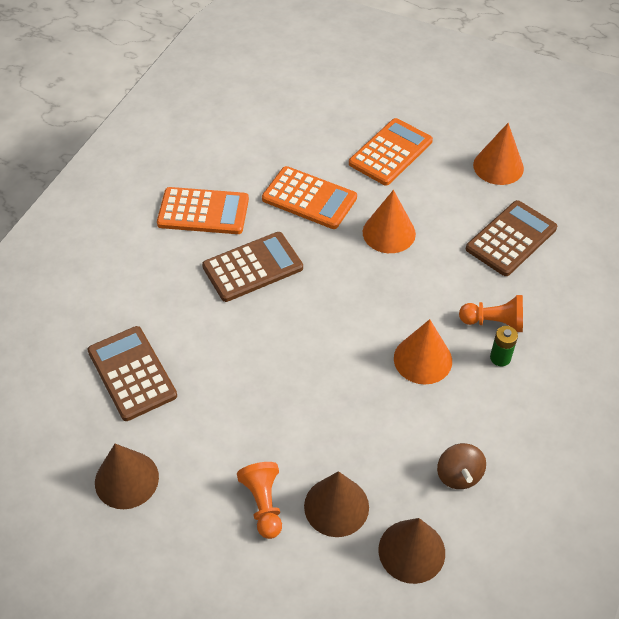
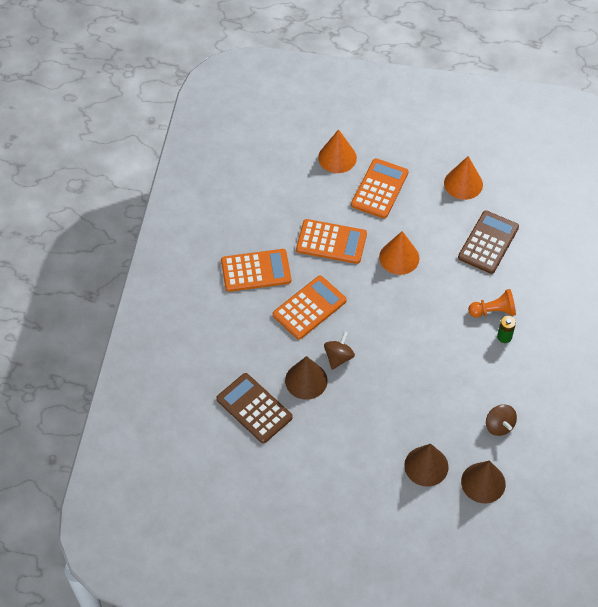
camera: 15 degrees left, 5 degrees up
(126, 479) = (281, 482): brown cone -> brown cone (306, 380)
(252, 267) = (309, 308): brown calculator -> orange calculator
(263, 504) = (378, 476): orange pawn -> none
(267, 334) = (338, 357): none -> brown spinning top
(423, 359) = (452, 350): orange cone -> orange cone (337, 157)

